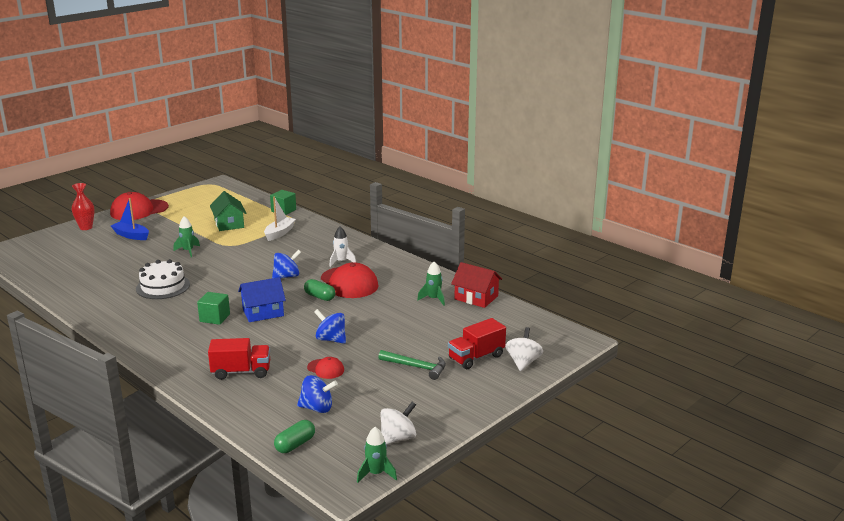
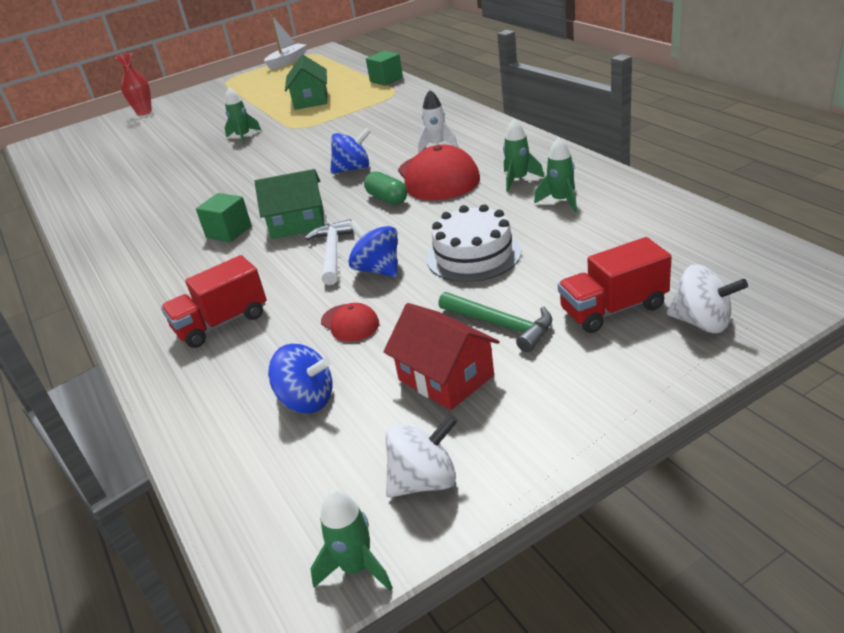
camera: 20 degrees right, 10 degrees up
(131, 235) = (188, 120): blue boat -> none
(139, 210) = (214, 89): red cap -> none
(163, 286) = (187, 186): white cake -> white cake (473, 255)
(241, 372) = (222, 323): red truck -> red truck turned 135 degrees clockwise
(263, 312) = (297, 223): blue house -> green house
(279, 233) = (369, 109): white boat -> white boat (287, 61)
(295, 445) = (239, 478): green capsule -> none
(296, 330) = (332, 253): none -> white hammer
(403, 286) = (518, 180): none -> green rocket
(476, 297) = (633, 198): red house -> red house (446, 377)
(523, 362) = (702, 322): white spinning top -> white spinning top turned 90 degrees clockwise

